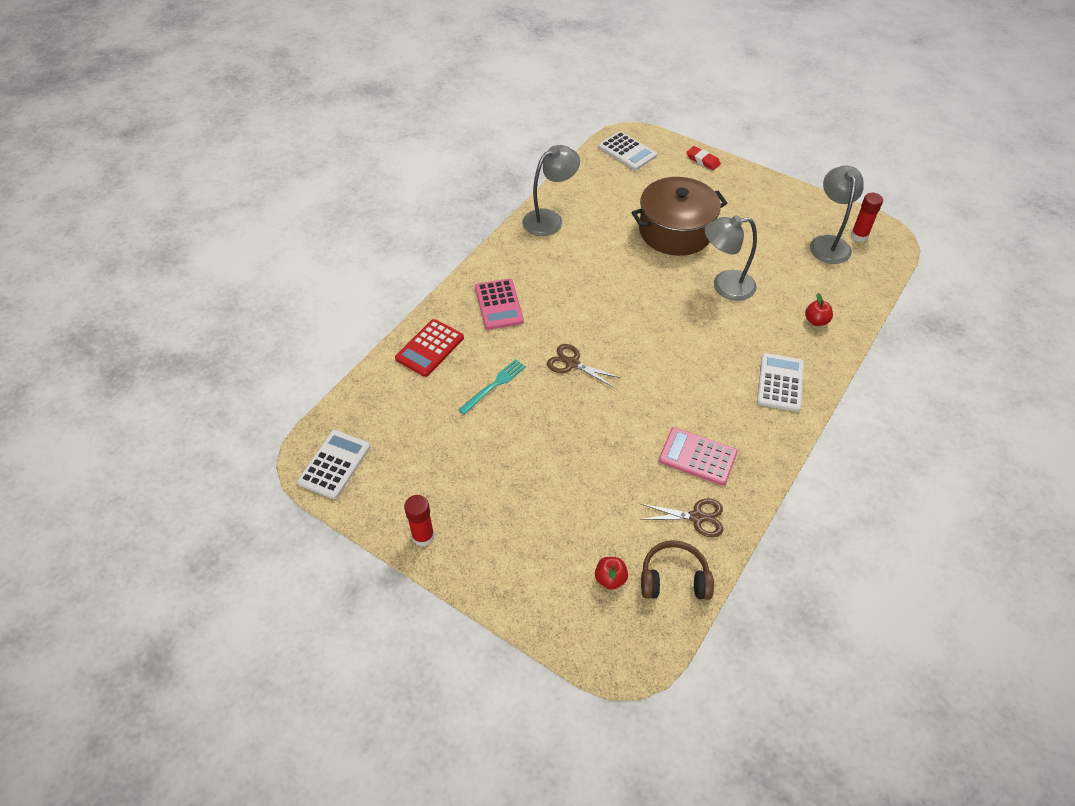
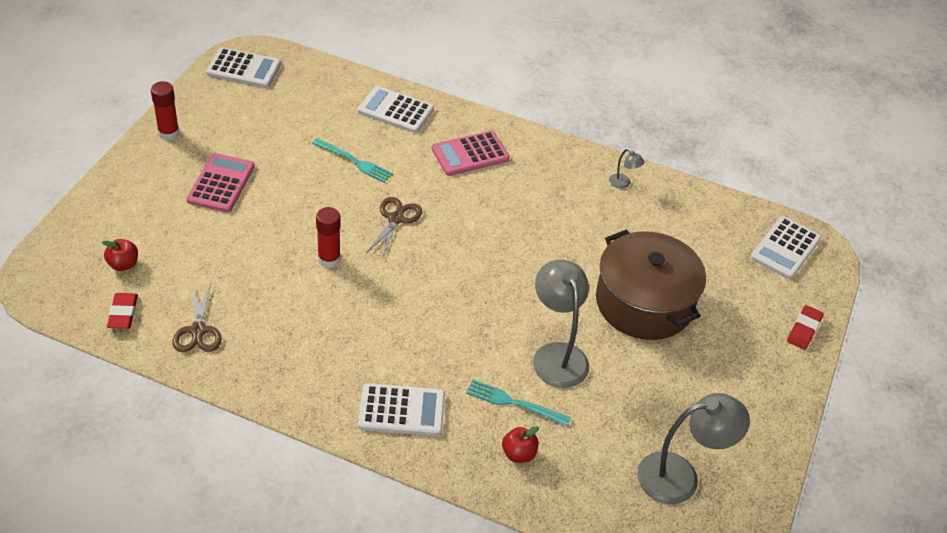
camera: 75 degrees right, 5 degrees down
(430, 348) = (395, 110): red calculator -> white calculator
(549, 219) = (623, 183): grey lamp -> grey lamp, size x0.44
(674, 579) = (123, 313): brown headphones -> red eraser
(697, 456) = (279, 330): pink calculator -> pink calculator (221, 183)
(770, 316) = (514, 403): none -> turquoise fork
(859, 236) = (711, 517): red glue stick -> red glue stick (329, 259)

